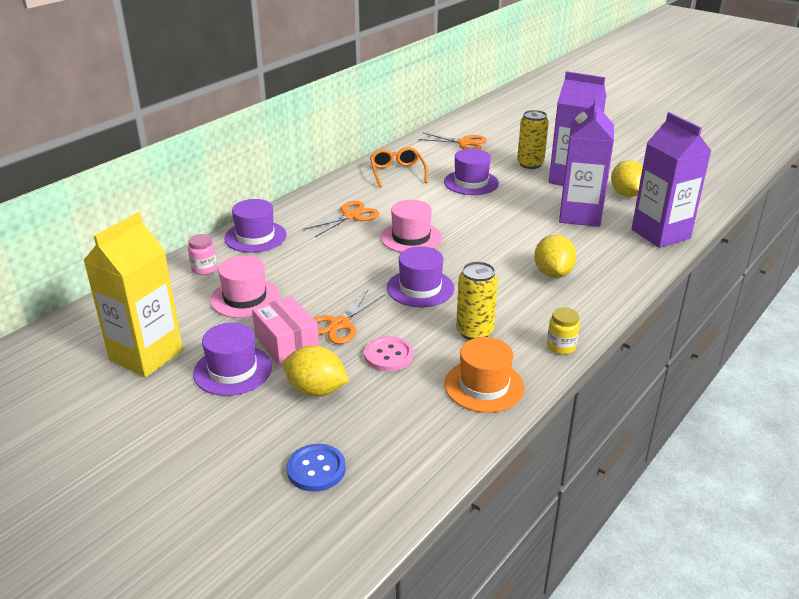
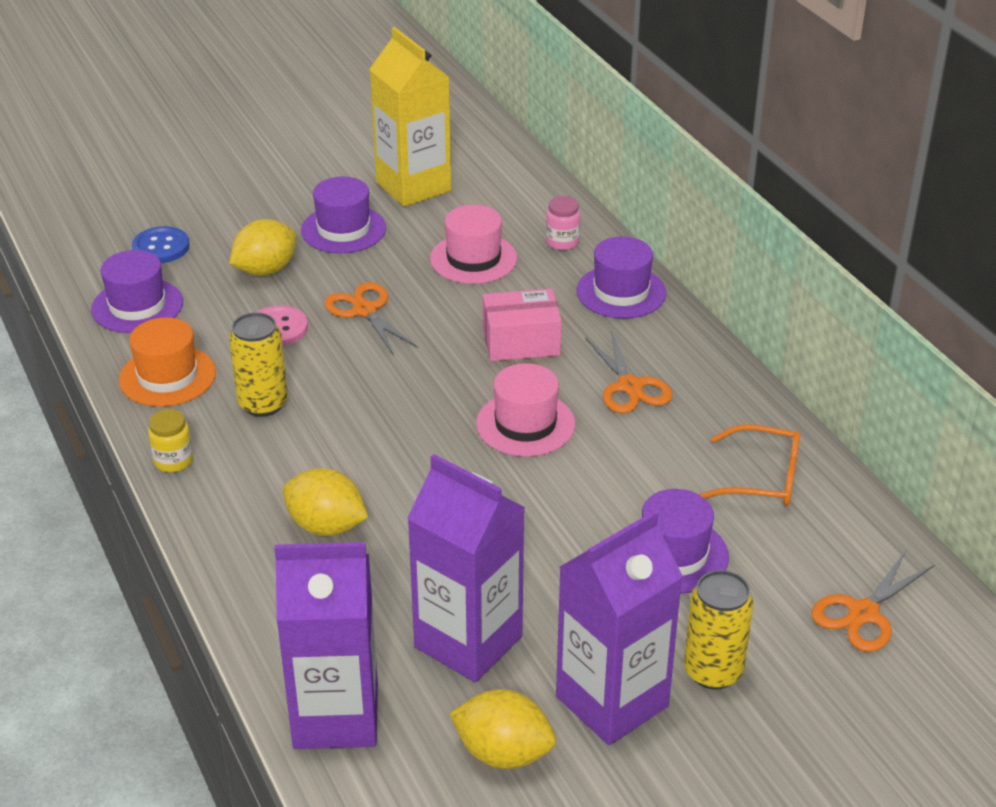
camera: 115 degrees right, 5 degrees up
(287, 344) = (359, 269): pink box -> pink box (521, 342)
(420, 288) = (389, 392): purple hat -> purple hat (137, 306)

